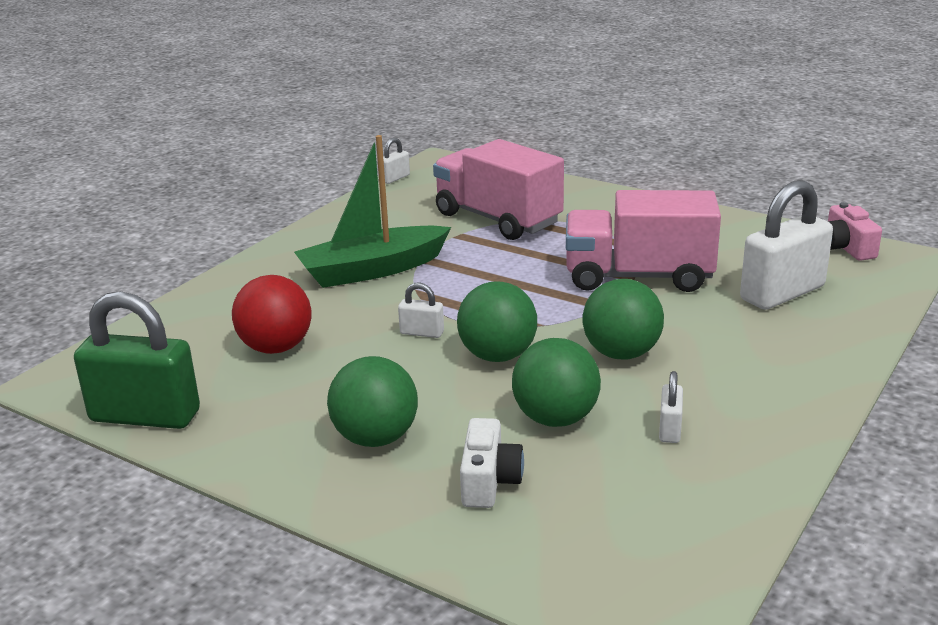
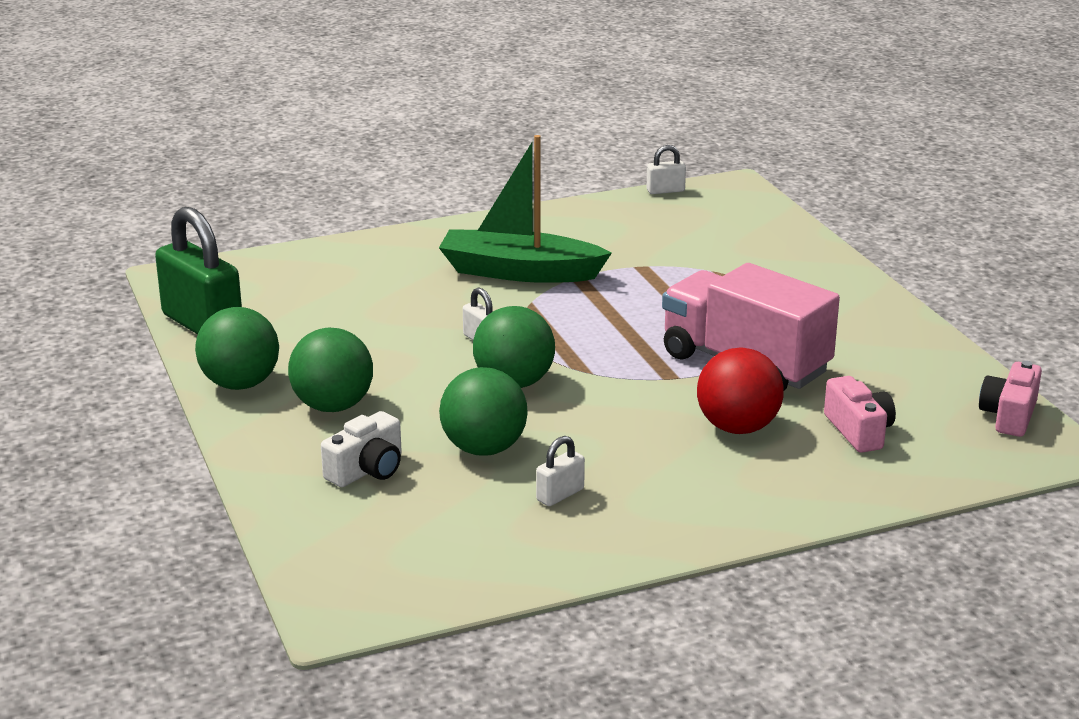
camera: 35 degrees right, 0 degrees up
(276, 347) = (356, 309): red ball -> red ball (737, 427)
(498, 219) = (700, 263): pink truck -> none
(621, 353) = (619, 422): green ball -> green ball (240, 384)
(782, 293) = (859, 431): white padlock -> pink camera

